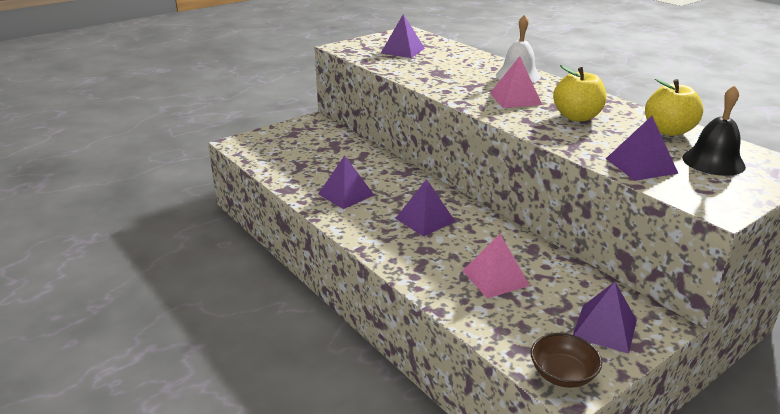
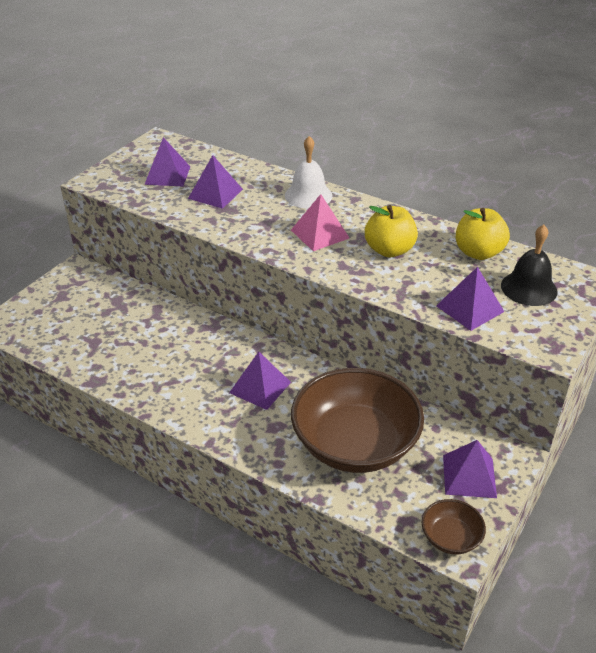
camera: 20 degrees left, 10 degrees up
(346, 194) = (163, 372): purple pyramid -> purple pyramid (215, 194)
(495, 278) = (355, 444): pink pyramid -> brown bowl

